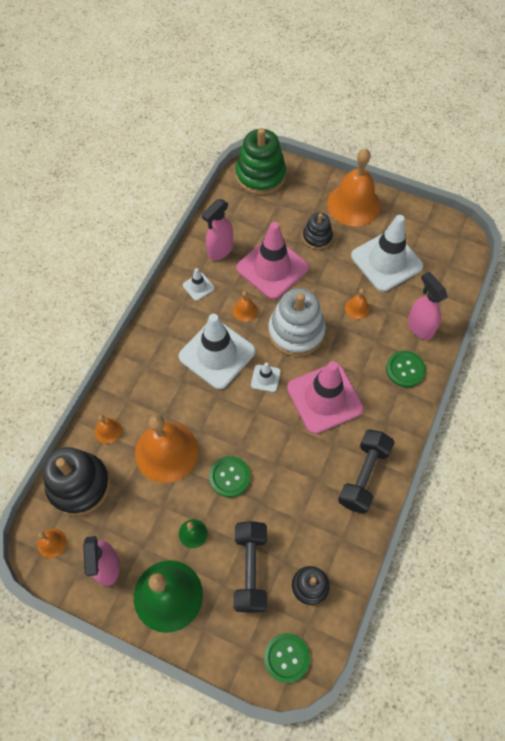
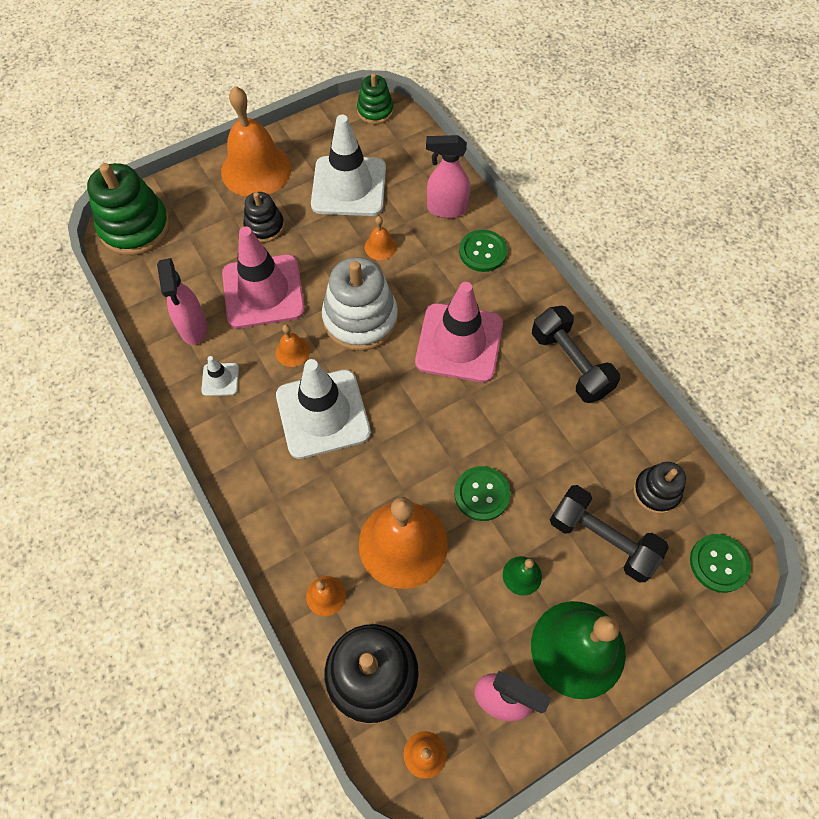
camera: 55 degrees left, 0 degrees up
(265, 378) = (392, 384): white traffic cone -> none
(459, 236) = (375, 111): none -> green stacking toy

